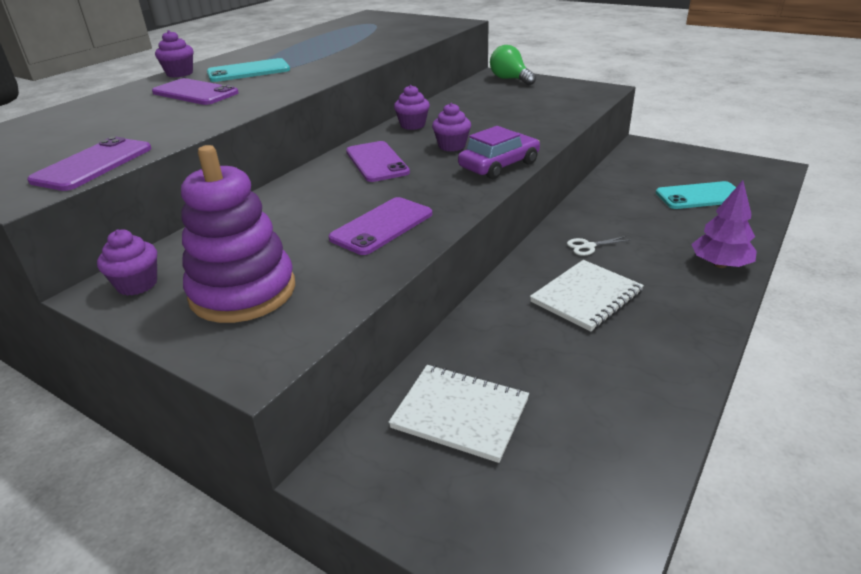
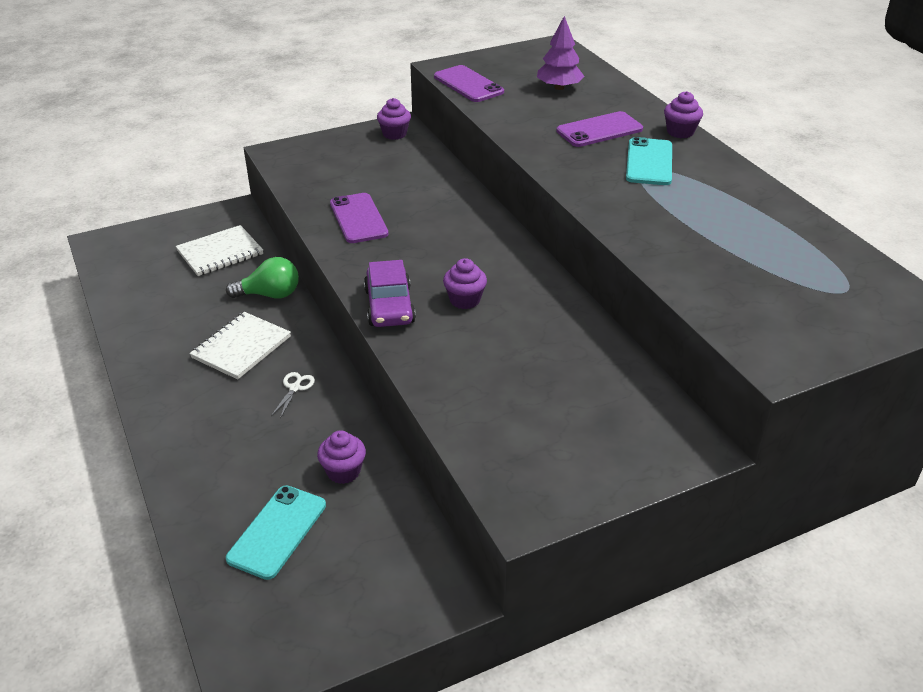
camera: 120 degrees right, 5 degrees up
(243, 292) = (344, 159): purple stacking toy -> none
(376, 162) = (475, 250): purple phone -> none
(412, 125) = (550, 299): purple cupcake -> purple cupcake (343, 471)
(510, 79) = (659, 449): green light bulb -> green light bulb (270, 295)
(586, 297) = (241, 347): white notebook -> white notebook turned 45 degrees clockwise
(720, 264) = (179, 444): purple tree -> purple tree (559, 87)

